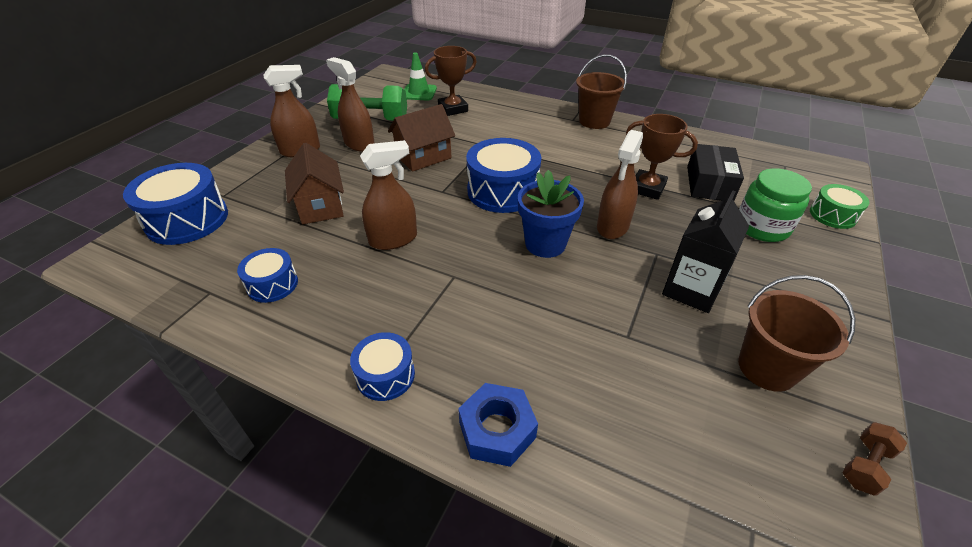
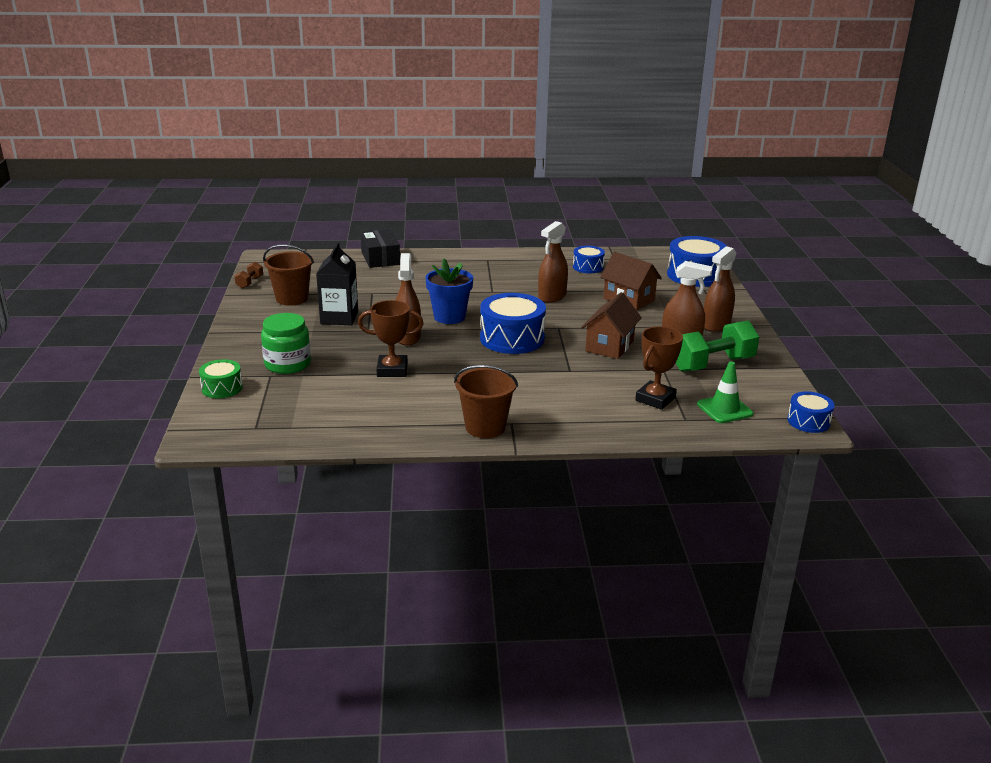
camera: 150 degrees right, 15 degrees down
(385, 375) = (484, 258): blue drum -> blue drum (808, 421)
(497, 430) = (418, 258): blue nut -> none
(709, 183) = (336, 388): black box -> black box (380, 258)

